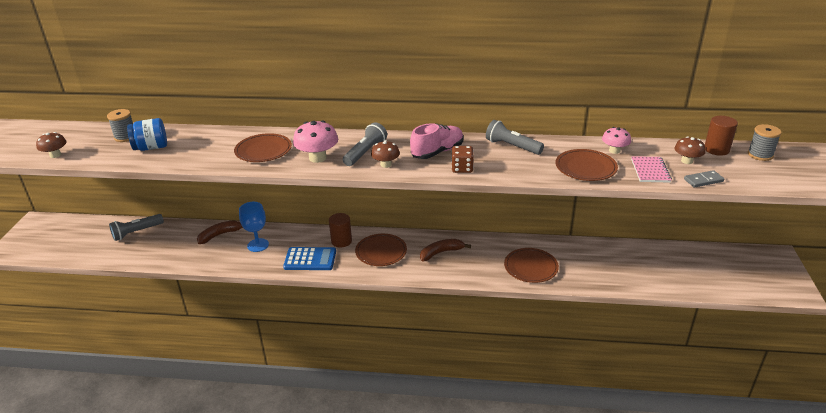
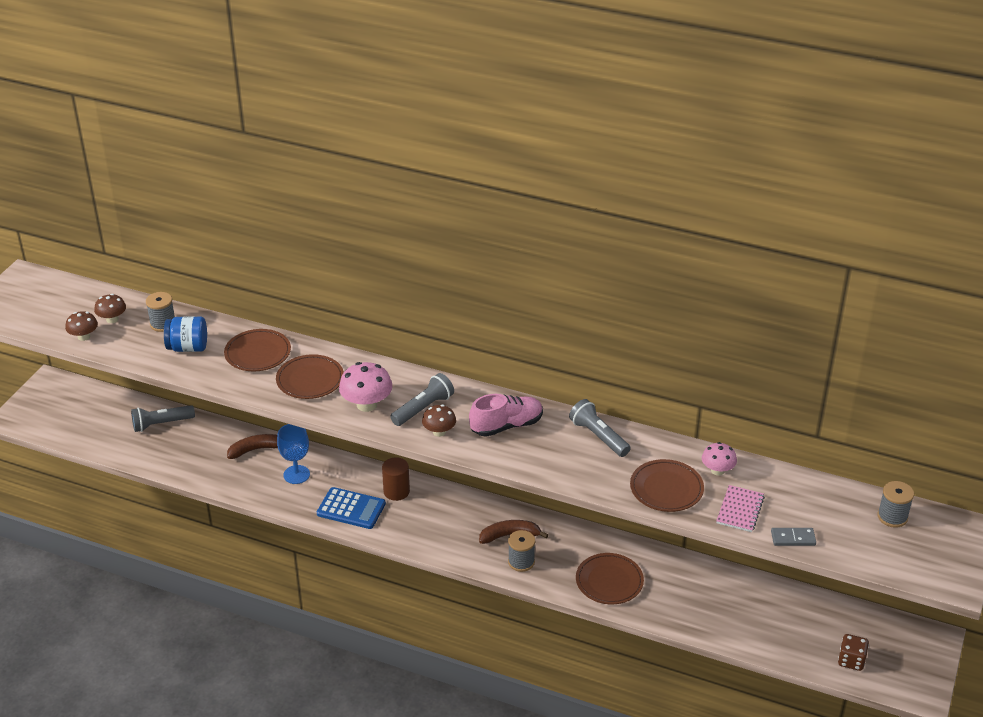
camera: 15 degrees right, 5 degrees up
(381, 252) = (438, 518): brown plate -> brown plate (258, 353)
(458, 268) = (521, 562): none -> grey spool
(462, 168) = (523, 457): brown dice -> brown dice (851, 660)
(687, 161) = (794, 506): brown mushroom -> brown mushroom (112, 319)
(716, 149) = (844, 497): brown cylinder -> none

